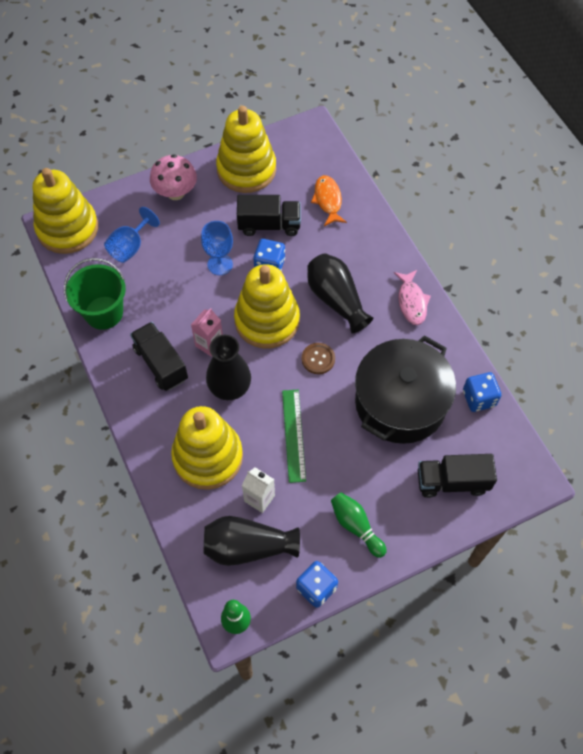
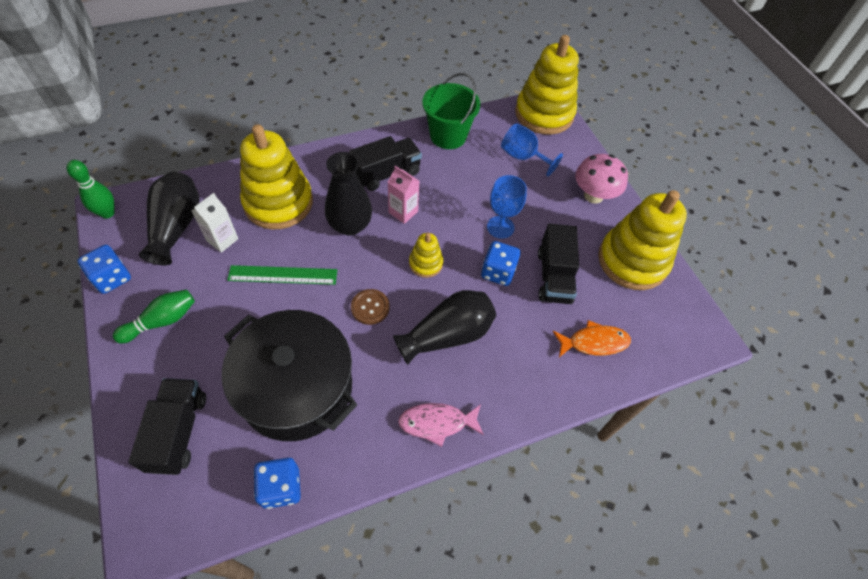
camera: 90 degrees right, 5 degrees down
(267, 320) = (426, 263): yellow stacking toy -> yellow stacking toy, size x0.47

